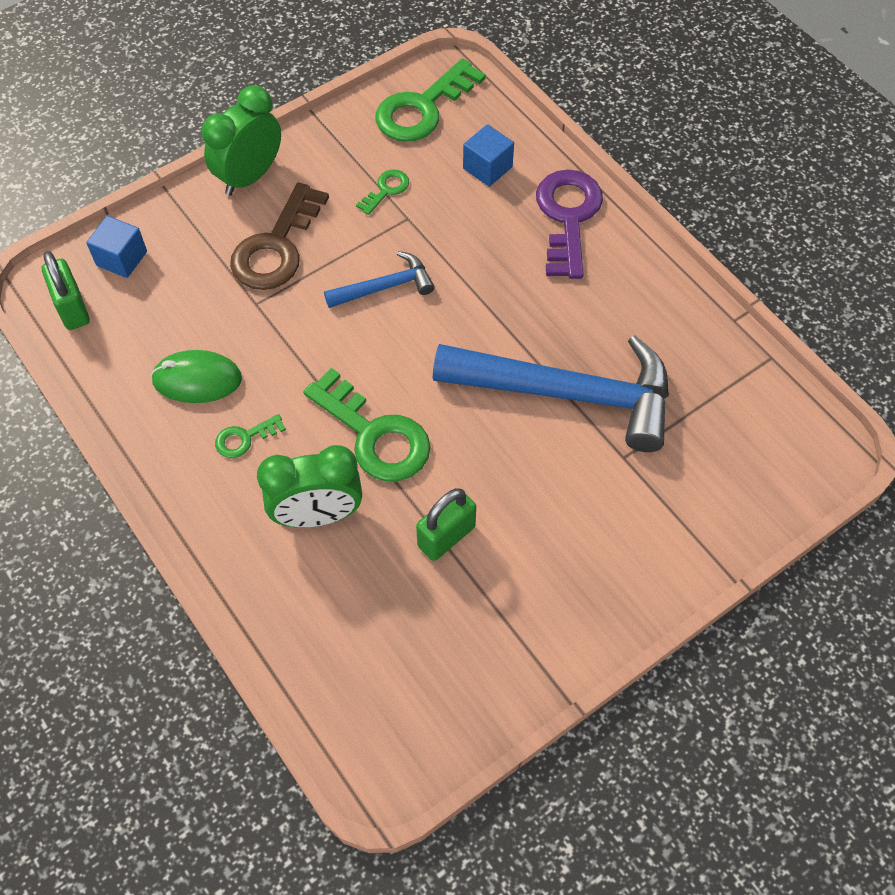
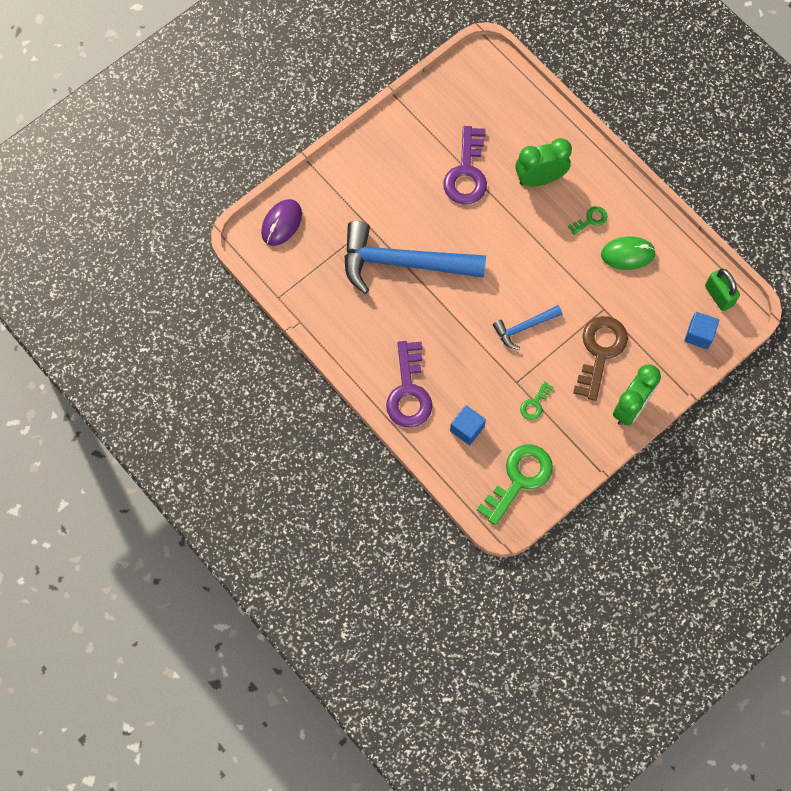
camera: 175 degrees right, 10 degrees up
(374, 435) = (515, 228): green key -> none
(446, 536) = (466, 173): green padlock -> purple key
(776, 473) = (281, 223): none -> purple mouse

